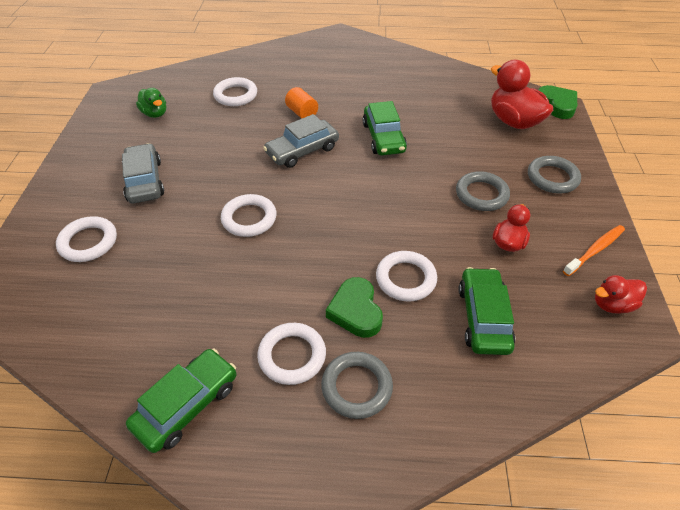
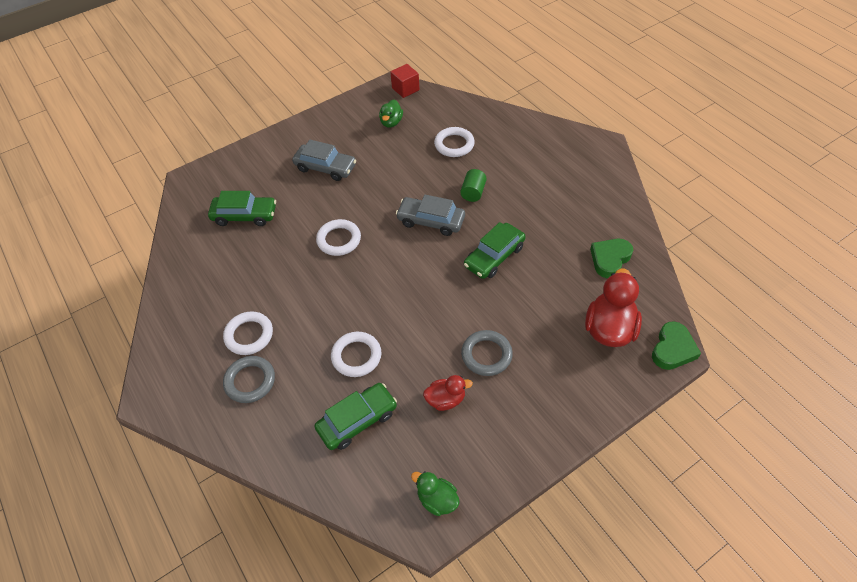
camera: 55 degrees right, 5 degrees up
(88, 242) = (256, 184): white ring -> none
(129, 86) = (405, 89): none -> red cube
(144, 181) = (325, 167): grey car -> grey car turned 75 degrees clockwise
(187, 405) = (184, 310): green car -> green car (245, 215)
(302, 113) = (473, 192): orange cylinder -> green cylinder
(356, 311) = (307, 345): green heart -> green heart (610, 259)
(552, 178) = (556, 394): grey ring -> none
(595, 250) = (490, 463): orange toothbrush -> none
(612, 304) = (437, 499): red duck -> green duck

